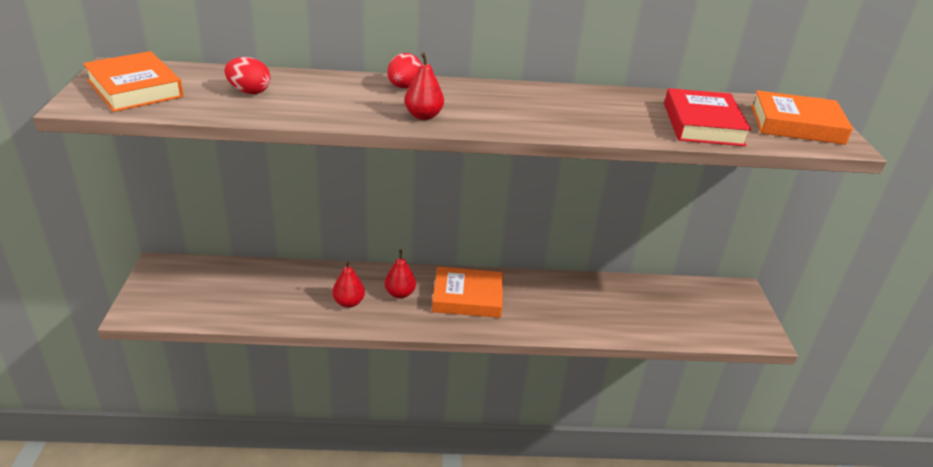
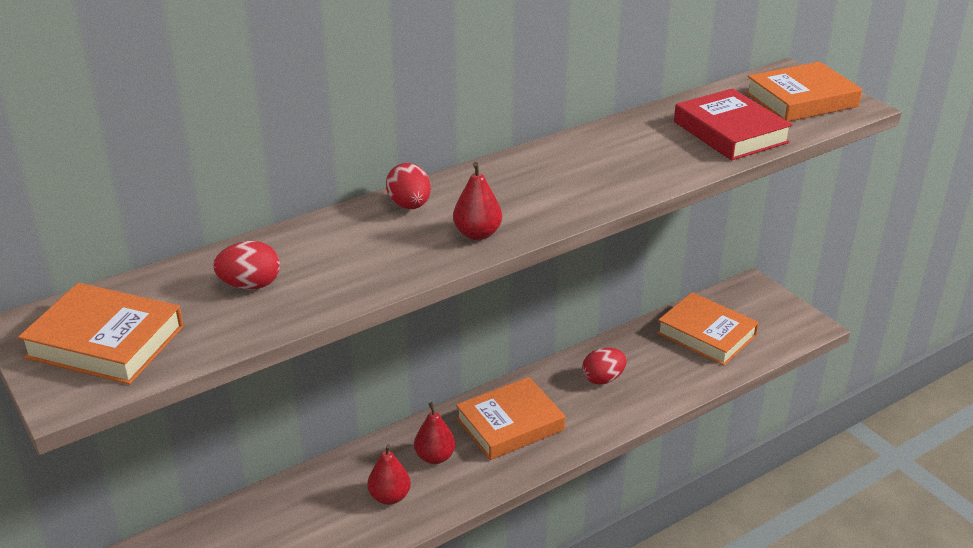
camera: 30 degrees left, 0 degrees up
(561, 299) = (603, 379): none -> red egg
(670, 305) = (706, 334): none -> orange book

